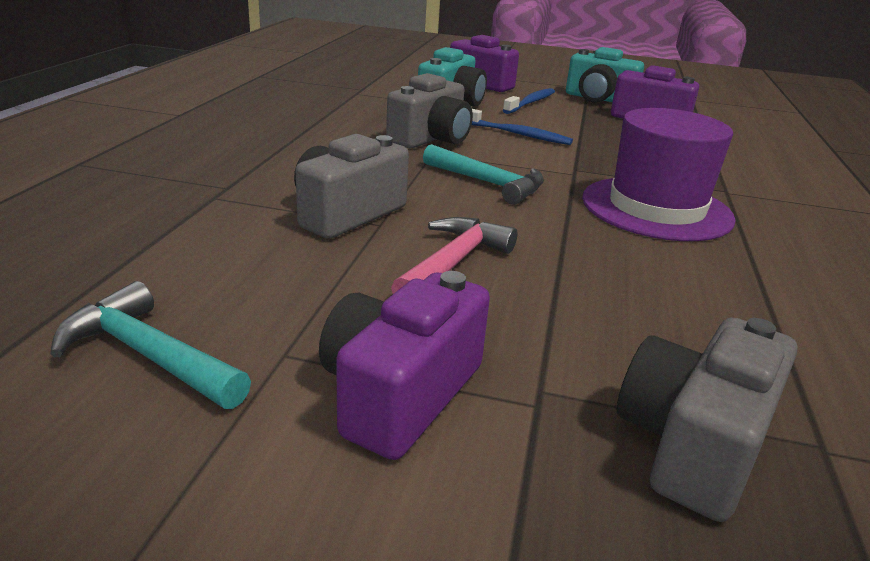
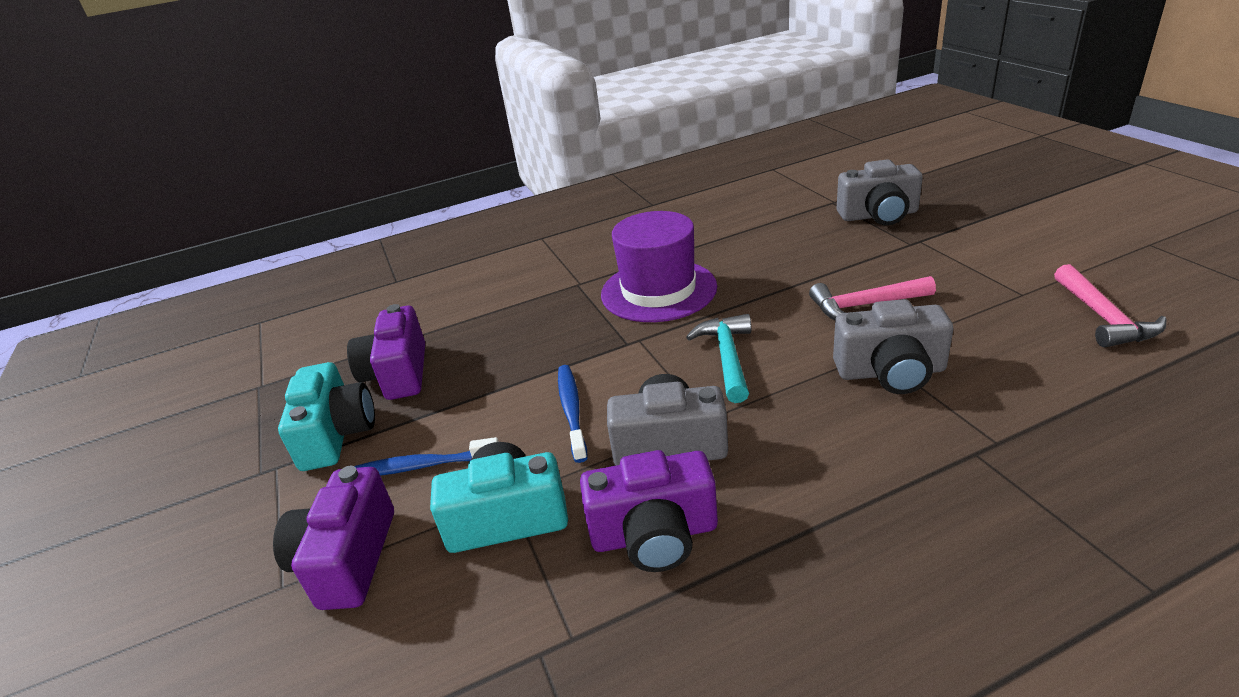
camera: 120 degrees left, 5 degrees up
(149, 355) = (1103, 317): turquoise hammer -> pink hammer
(400, 393) = (977, 261): purple camera -> purple camera (654, 535)

